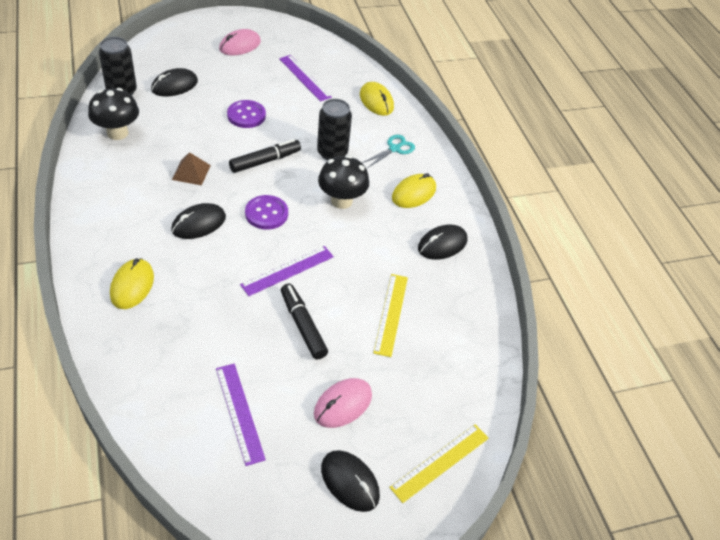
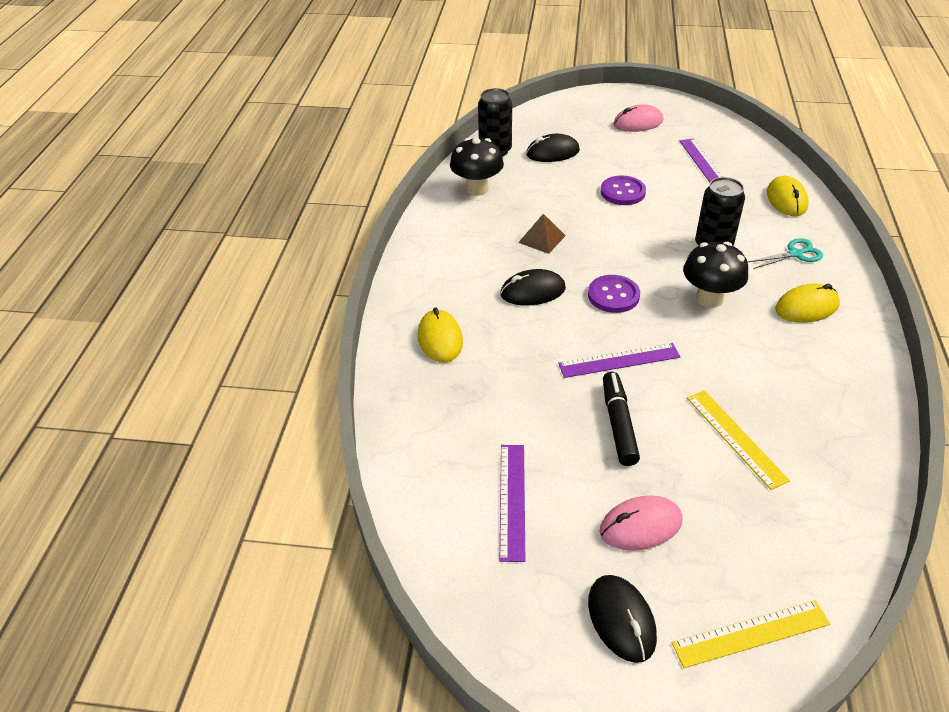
camera: 30 degrees right, 5 degrees down
(132, 286) = (440, 339): yellow mouse -> yellow mouse turned 45 degrees counterclockwise
(265, 161) = (629, 241): black marker -> none
(391, 314) = (735, 437): yellow ruler -> yellow ruler turned 60 degrees counterclockwise
(442, 244) = (829, 372): black mouse -> none

